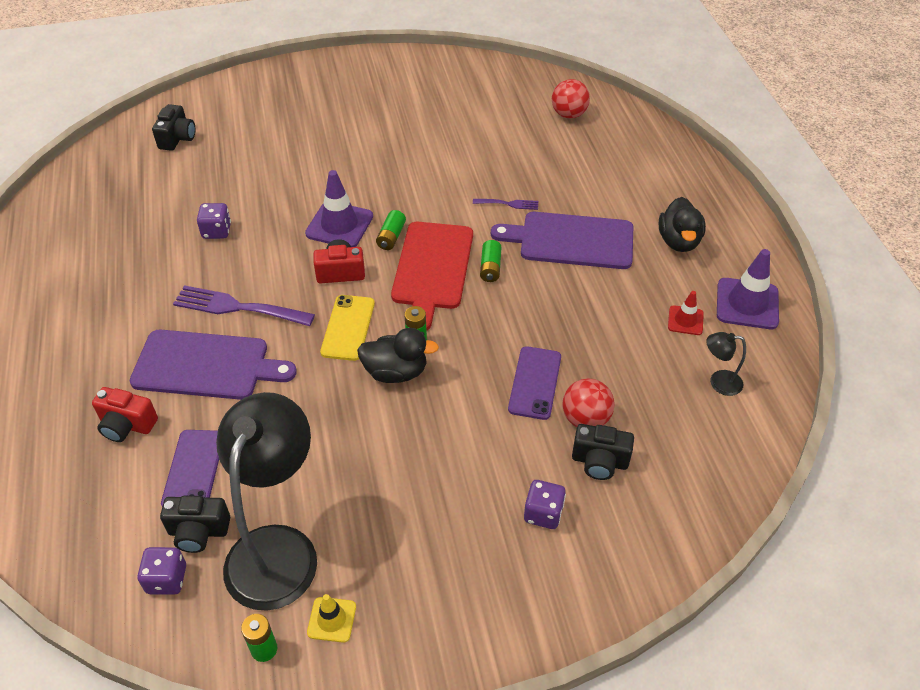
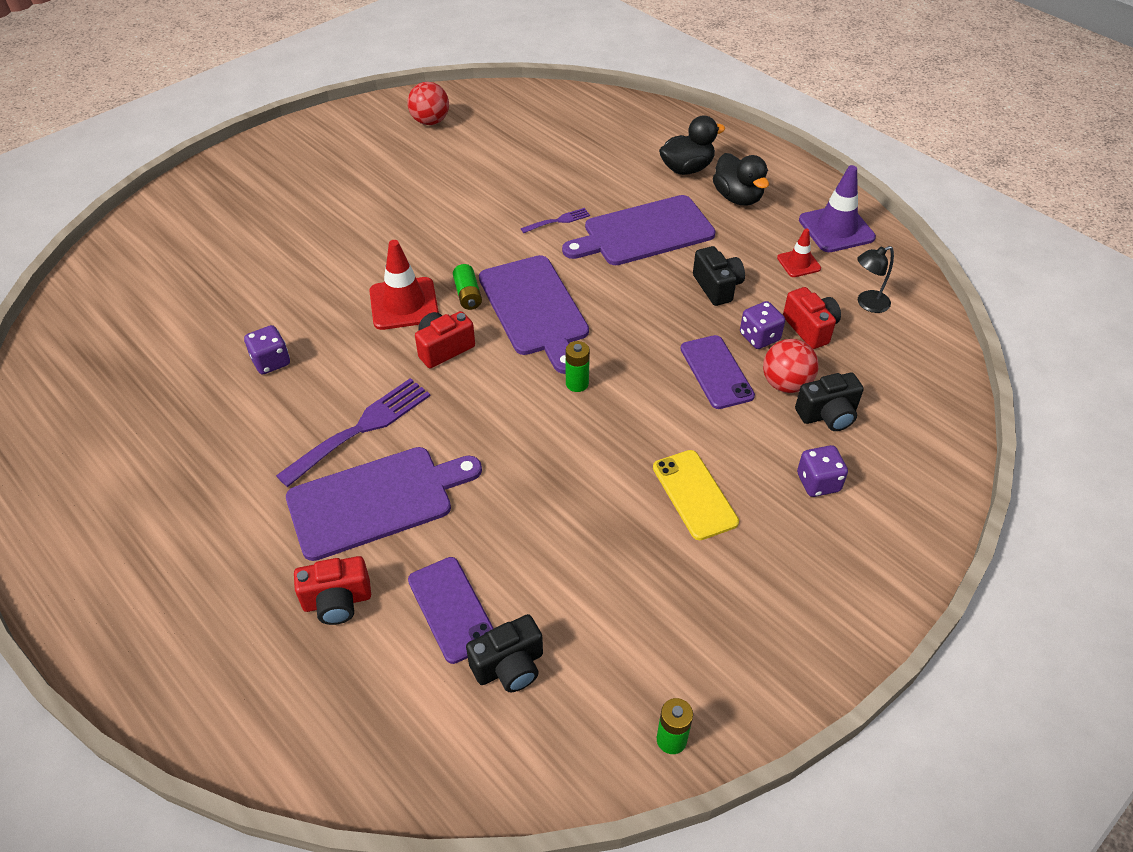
camera: 30 degrees left, 0 degrees up
(167, 579) = (515, 730): purple dice -> purple dice (759, 337)
(177, 138) = (140, 284): black camera -> black camera (717, 287)
(237, 307) = (361, 428): purple fork -> purple fork turned 150 degrees clockwise
(278, 548) = (604, 639): black lamp -> none
(331, 619) = (712, 676): yellow traffic cone -> none
(339, 225) = (404, 304): purple traffic cone -> red traffic cone
(348, 327) = (497, 398): yellow phone -> yellow phone (694, 494)
(396, 372) = (580, 419): black duck -> black duck (686, 169)
(432, 269) = (534, 309): red cutting board -> purple cutting board
(490, 268) = (589, 286): green battery -> none
(569, 114) = (547, 119): red ball -> red ball (430, 121)
(647, 381) = (810, 328): none -> red camera

